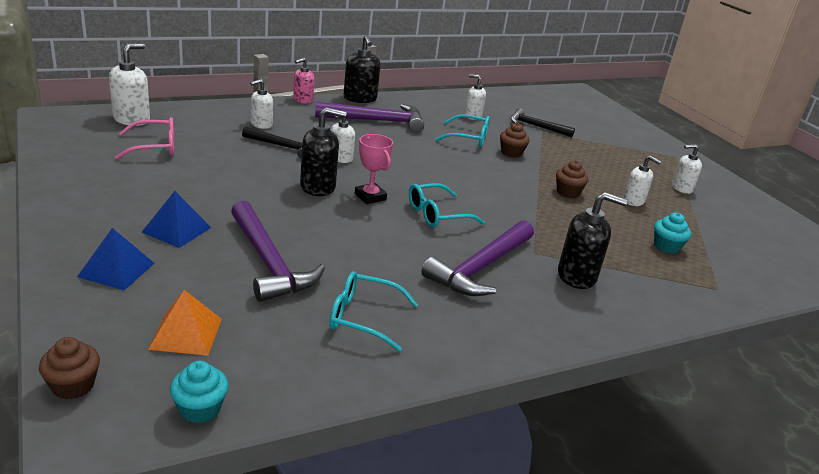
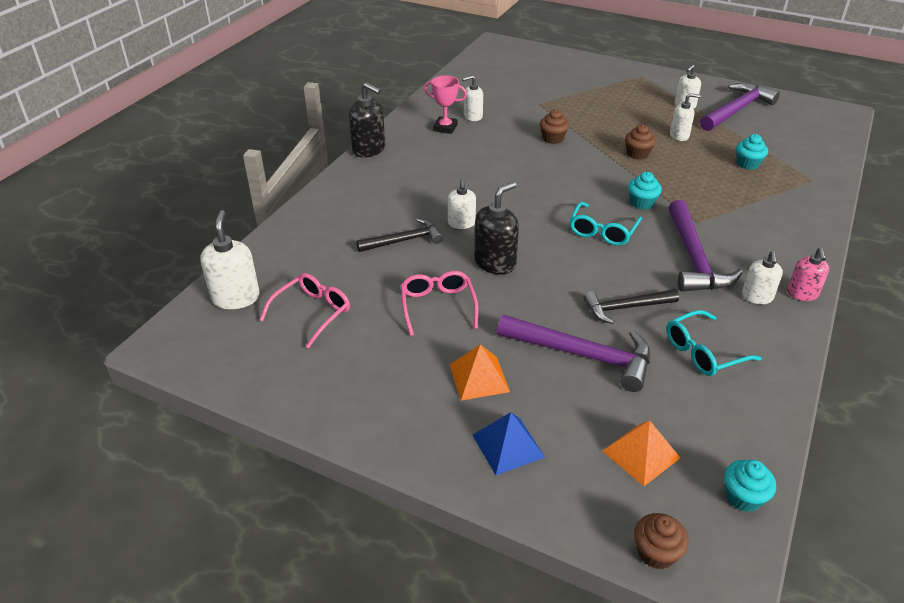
camera: 35 degrees left, 10 degrees up
(177, 229) = (479, 378): blue pyramid -> orange pyramid
(232, 185) = (438, 306): none -> pink glasses
(261, 124) = (347, 229): white soap dispenser -> white soap dispenser (757, 297)
(303, 100) = (330, 180): pink soap dispenser -> pink soap dispenser (802, 294)
(370, 197) = (541, 246): pink trophy -> pink trophy (445, 128)
(376, 121) = (420, 166): purple hammer -> purple hammer (737, 110)
(468, 138) = (506, 142): turquoise glasses -> none
(507, 217) = (641, 203): none -> turquoise cupcake
(536, 126) = (527, 100): black hammer -> black hammer (625, 308)
(577, 276) = (745, 224): black soap dispenser -> none

